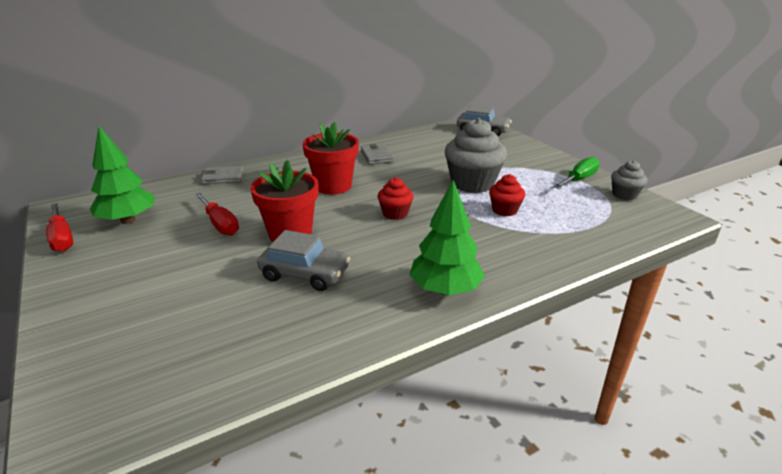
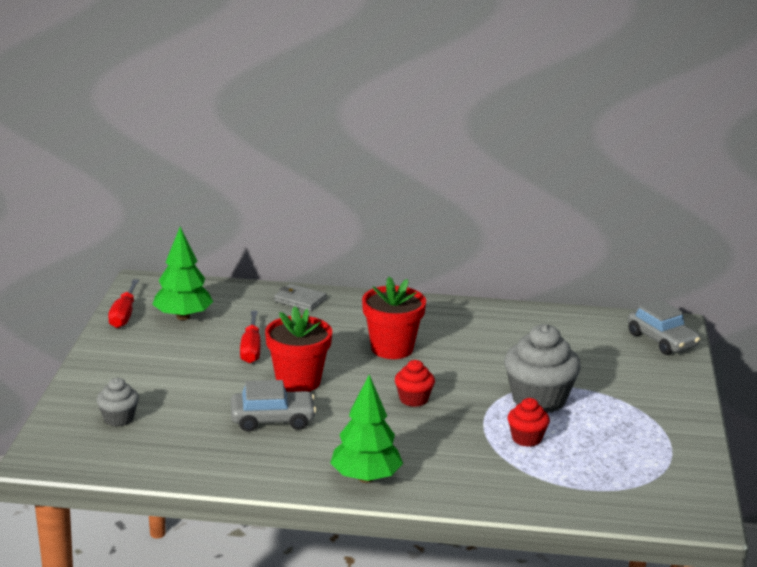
camera: 35 degrees right, 5 degrees down
(305, 274) = (272, 419): grey car -> grey car turned 60 degrees counterclockwise
(377, 156) = (481, 330): grey wallet -> none
(579, 179) = (671, 441): green screwdriver -> none
(624, 195) = (690, 477): grey cupcake -> grey cupcake (118, 418)

